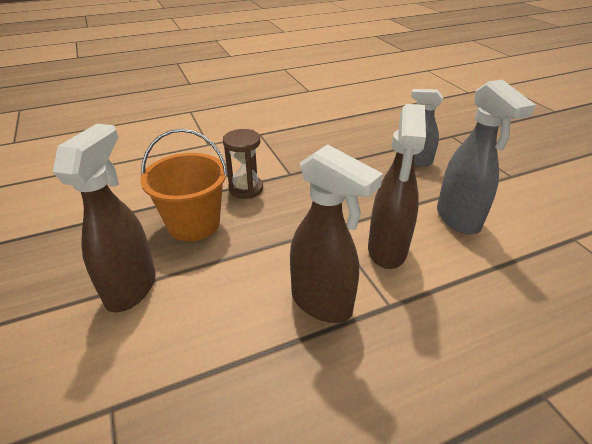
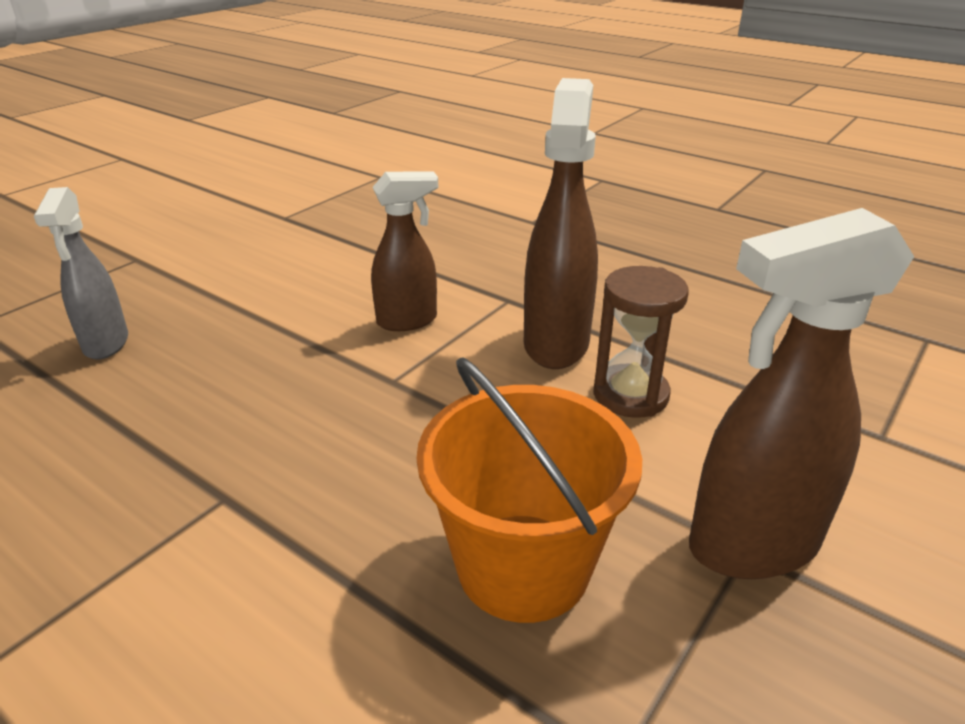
camera: 120 degrees left, 5 degrees down
(246, 189) = (332, 546): brown hourglass -> brown hourglass (630, 395)
(387, 251) = (408, 321): brown spray bottle -> brown spray bottle, size x0.64
(458, 219) = (289, 283): grey spray bottle -> none

